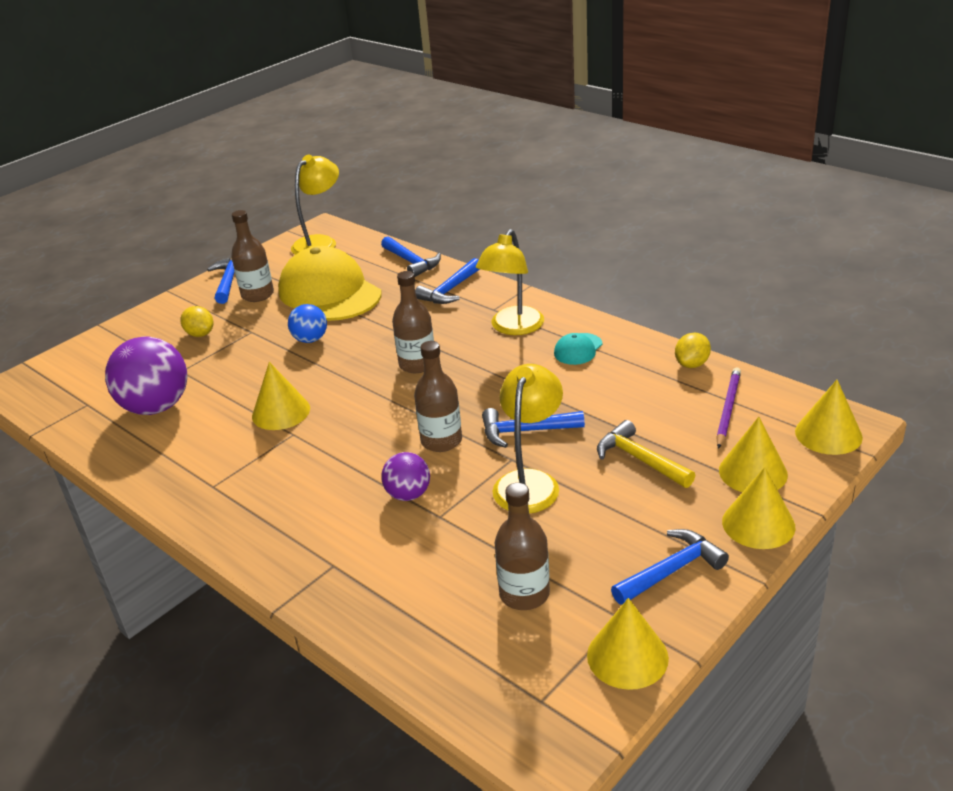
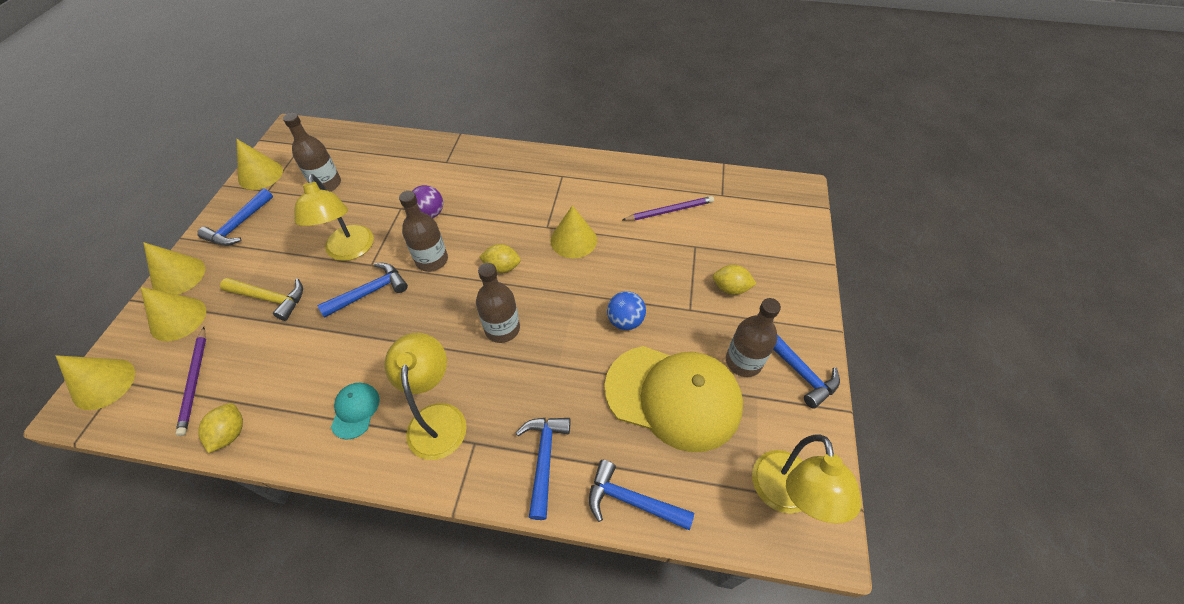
camera: 145 degrees right, 20 degrees up
(156, 407) = (669, 211): purple ball -> purple pencil
(375, 411) = (502, 267): none -> yellow lemon

